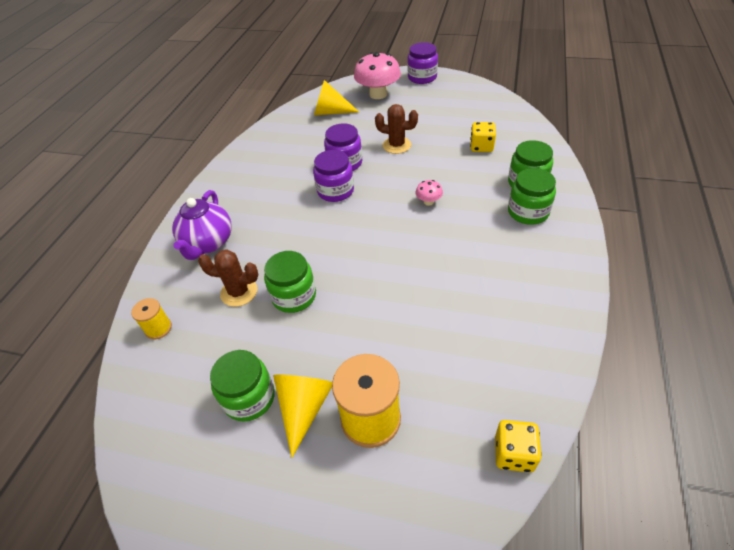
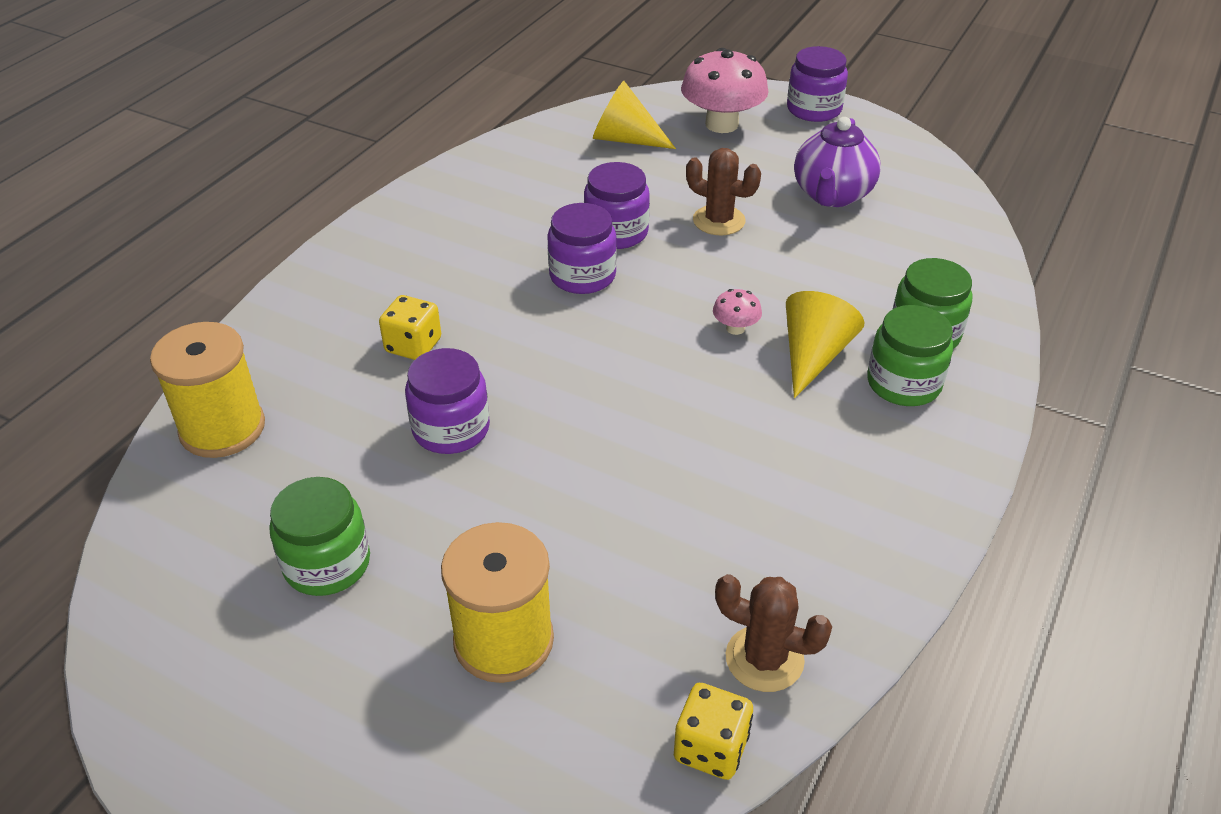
camera: 10 degrees right, 5 degrees down
(158, 328) = (222, 428): yellow spool -> yellow spool, size x1.91
(208, 243) = (342, 315): purple teapot -> purple teapot (832, 195)
(239, 292) = (365, 402): brown cactus -> brown cactus (764, 659)
(294, 296) = (451, 429): green jar -> purple jar
(304, 408) = (406, 599): yellow cone -> yellow cone (813, 356)
(481, 147) = (869, 254): yellow dice -> yellow dice (413, 346)

